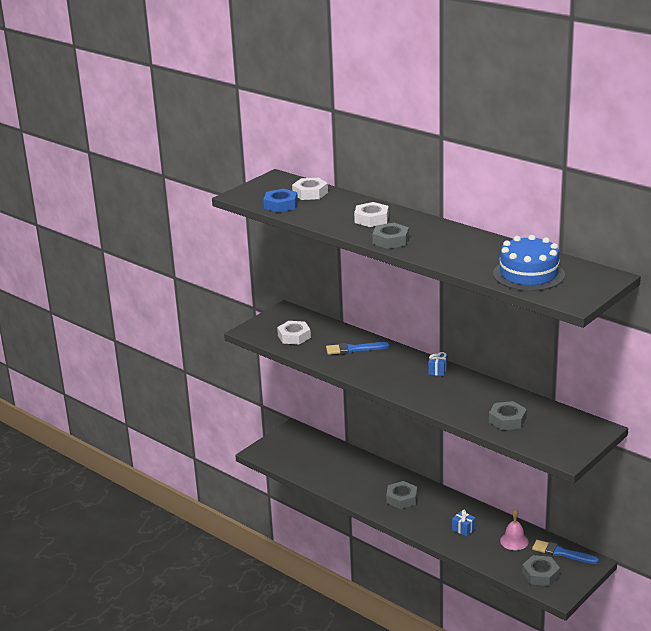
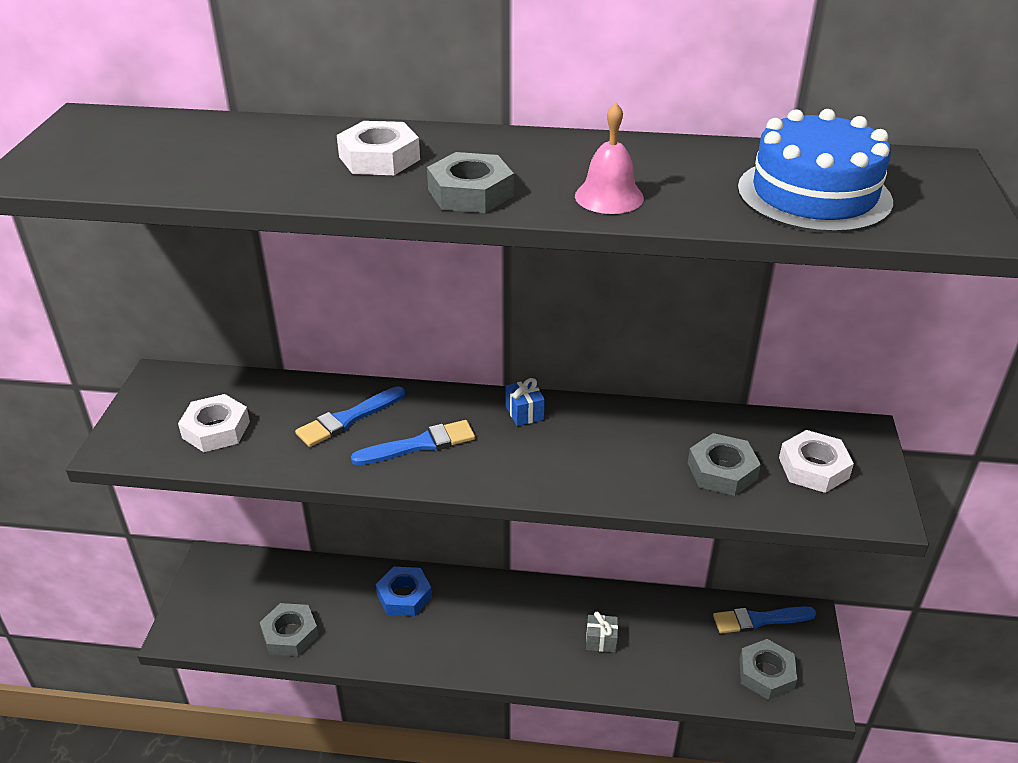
camera: 35 degrees left, 10 degrees up
(281, 205) = (148, 173): blue nut -> blue nut (404, 596)
(310, 193) = (192, 134): white nut -> white nut (813, 468)
(377, 368) = (419, 444): none -> blue brush
(401, 498) = (471, 624): grey nut -> grey nut (290, 634)
(463, 529) = (601, 640): blue gift -> grey gift
(514, 541) = (684, 629): pink bell -> pink bell (609, 197)

